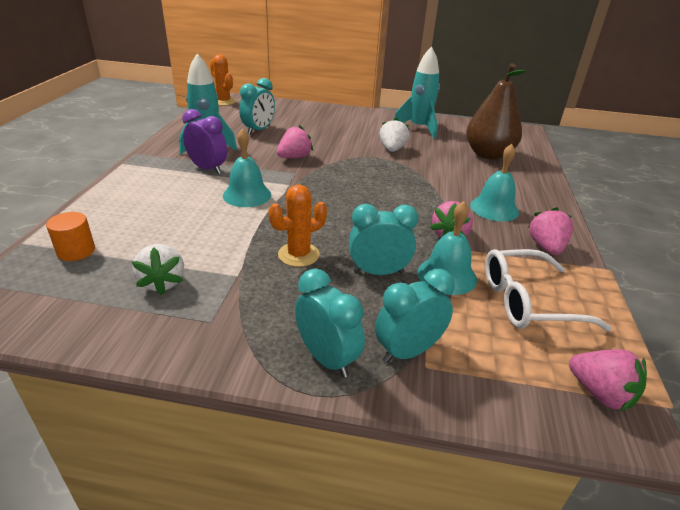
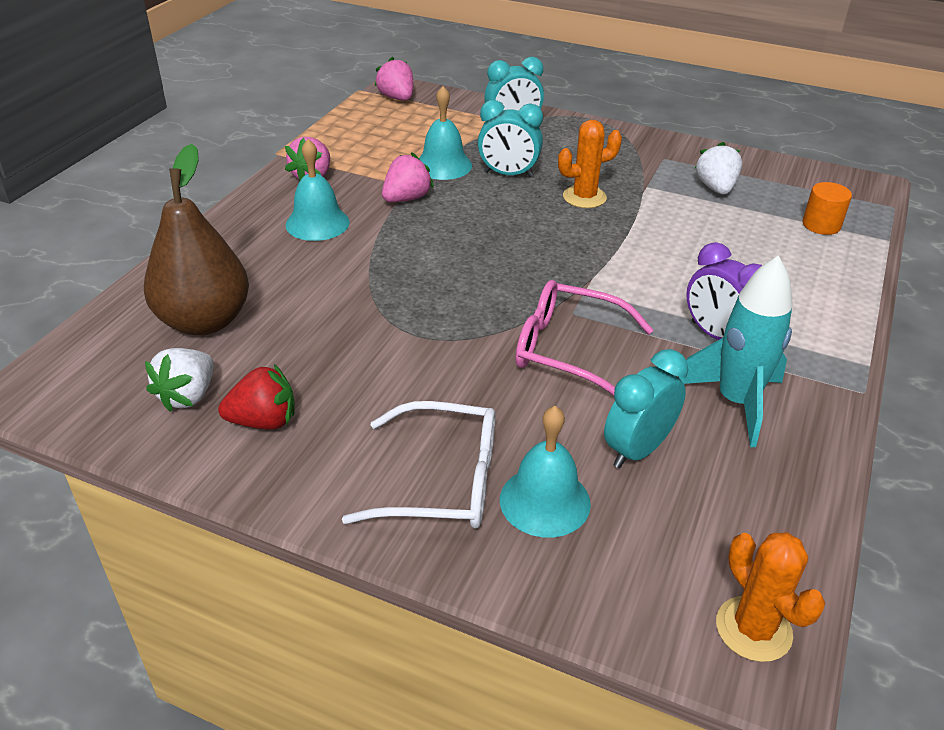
camera: 165 degrees left, 5 degrees up
(247, 195) = (646, 278): turquoise bell -> turquoise bell (545, 501)
(294, 157) = (568, 350): pink strawberry -> pink glasses
(327, 358) = (574, 130): turquoise clock -> none
(392, 149) = (375, 354): white strawberry -> white strawberry (188, 396)
(419, 128) = (263, 421): turquoise rocket -> red strawberry
(528, 301) = (388, 141): white glasses -> white glasses (442, 481)

